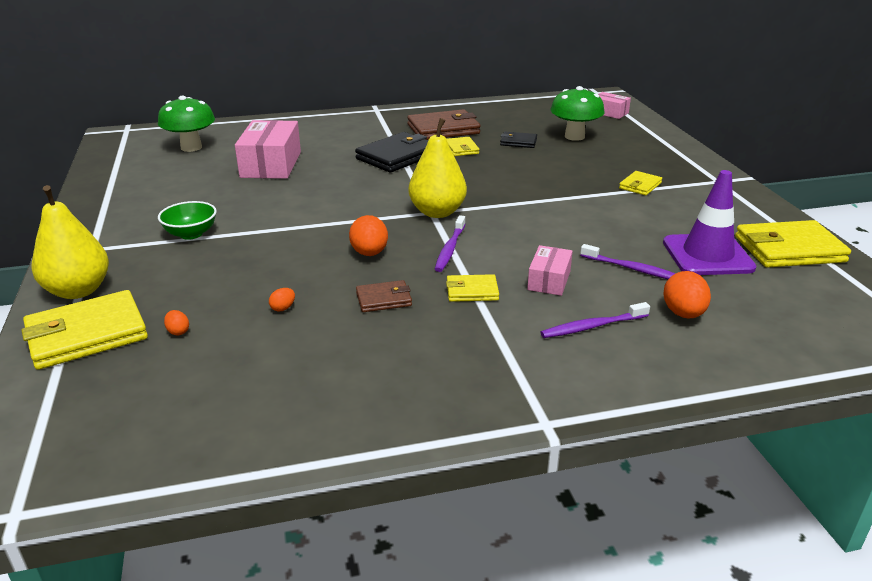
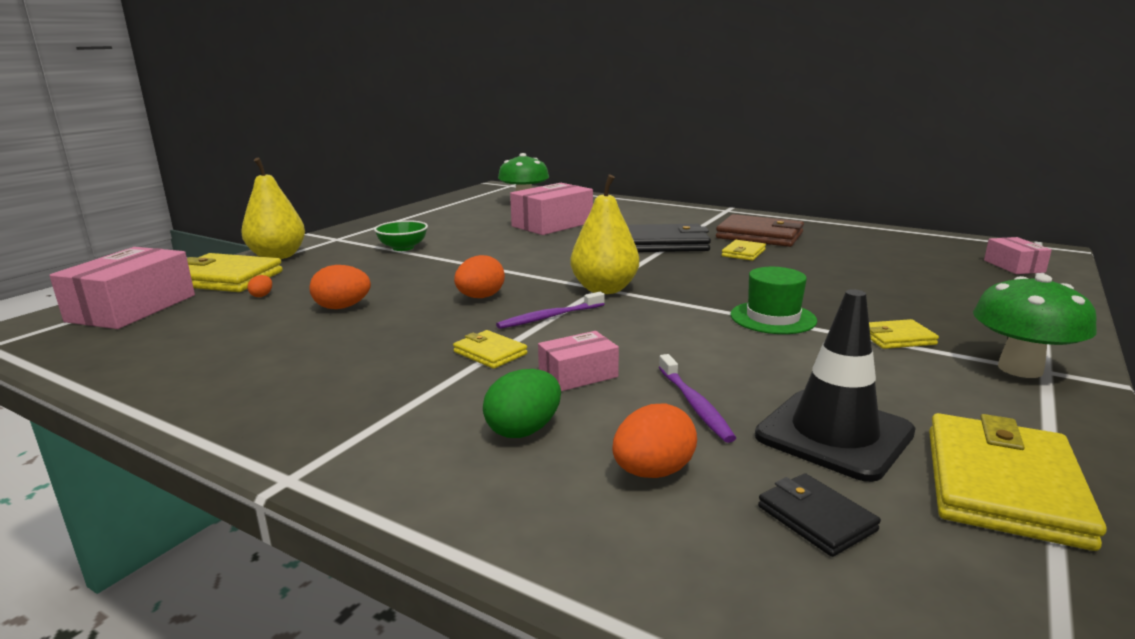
camera: 45 degrees right, 10 degrees down
(70, 404) = (132, 308): none -> pink box
(283, 308) = (342, 307): orange egg -> orange egg, size x2.00
(383, 299) = (413, 329): brown wallet -> none
(518, 142) = (821, 263): black wallet -> black wallet (816, 518)
(567, 195) = (773, 318): none -> green hat
(574, 137) = (907, 275): green mushroom -> green mushroom (1020, 369)
(592, 326) = (523, 430): purple toothbrush -> green egg
(707, 255) = (834, 434): purple traffic cone -> black traffic cone
(789, 249) = (1002, 485): yellow wallet -> yellow wallet turned 75 degrees clockwise

